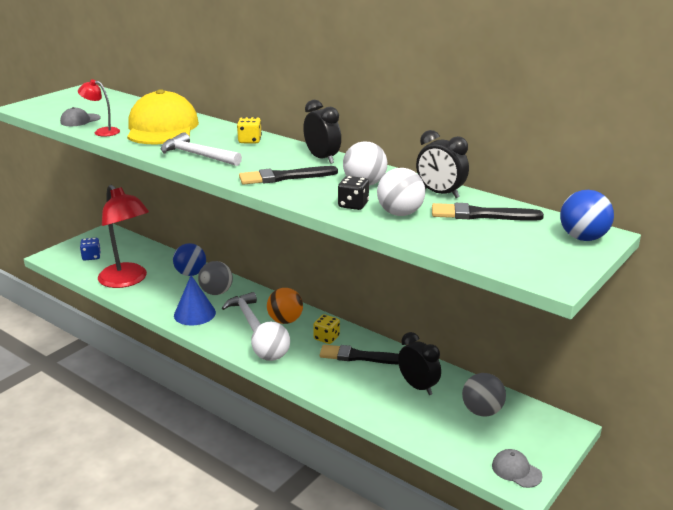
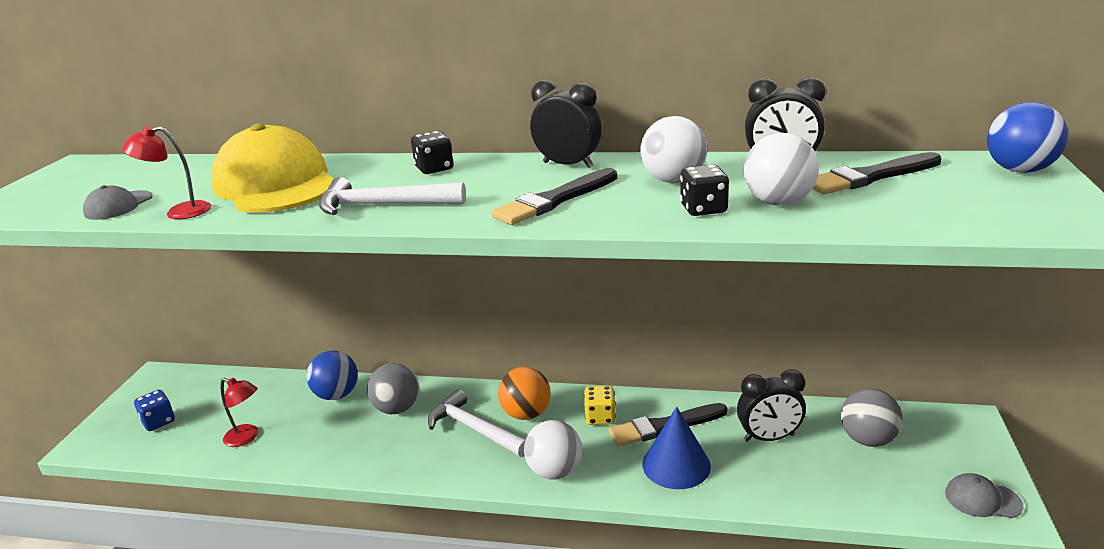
camera: 25 degrees left, 0 degrees up
(127, 280) = (247, 437): red lamp -> red lamp, size x0.45
(194, 314) = (392, 450): blue cone -> blue cone (676, 465)
(250, 141) = (434, 168): yellow dice -> black dice
(418, 386) = (769, 438): black clock -> black clock turned 150 degrees clockwise

